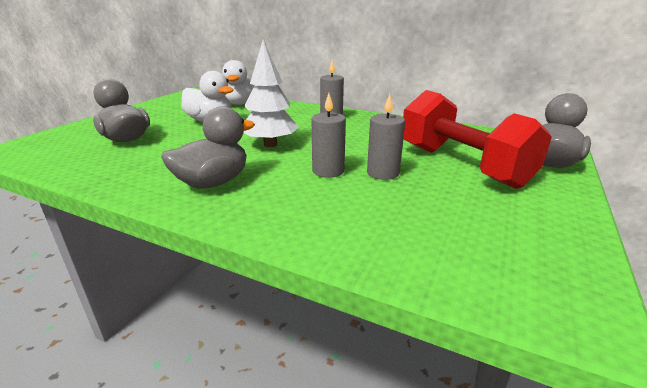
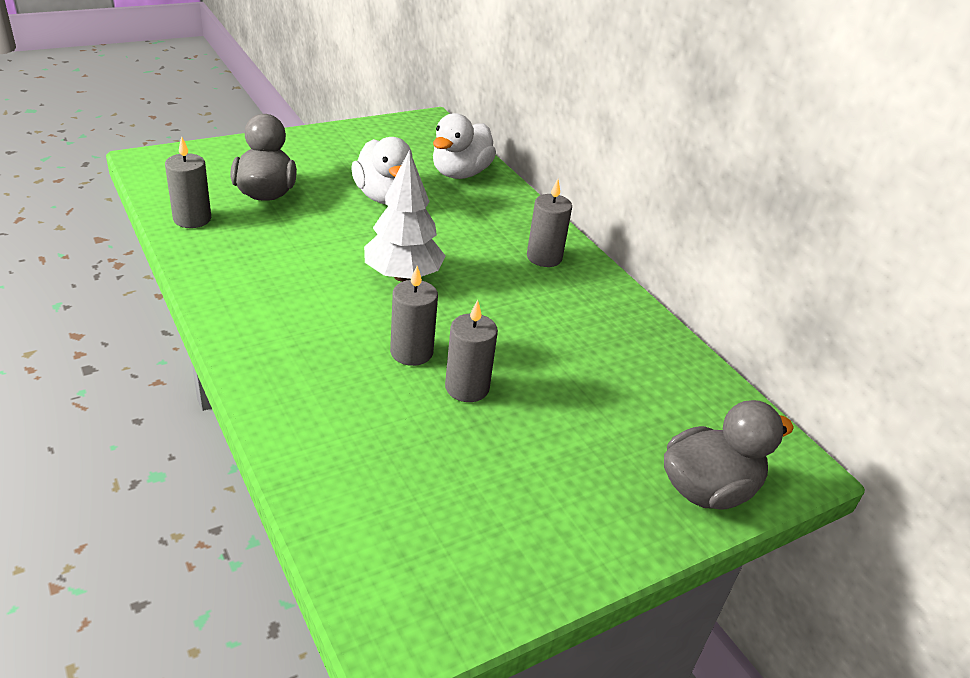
camera: 30 degrees right, 10 degrees up
(81, 165) = (192, 219): none -> grey candle
(213, 182) = (281, 308): grey duck -> none
(461, 165) = (580, 428): red dumbbell -> none

